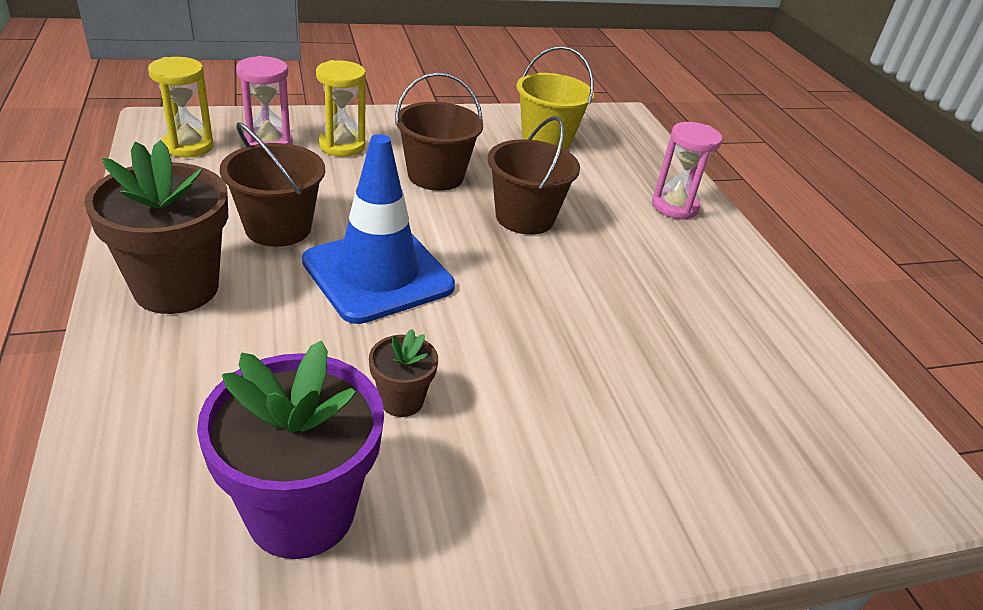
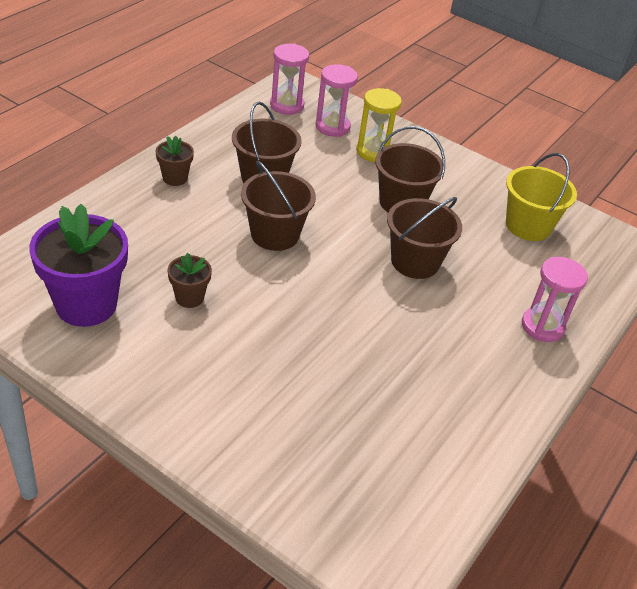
camera: 50 degrees right, 5 degrees up
(176, 288) = (175, 178): brown flower pot -> brown flower pot, size x0.49
(188, 146) = (287, 105): yellow hourglass -> pink hourglass
(378, 274) = (275, 234): blue traffic cone -> brown bucket

